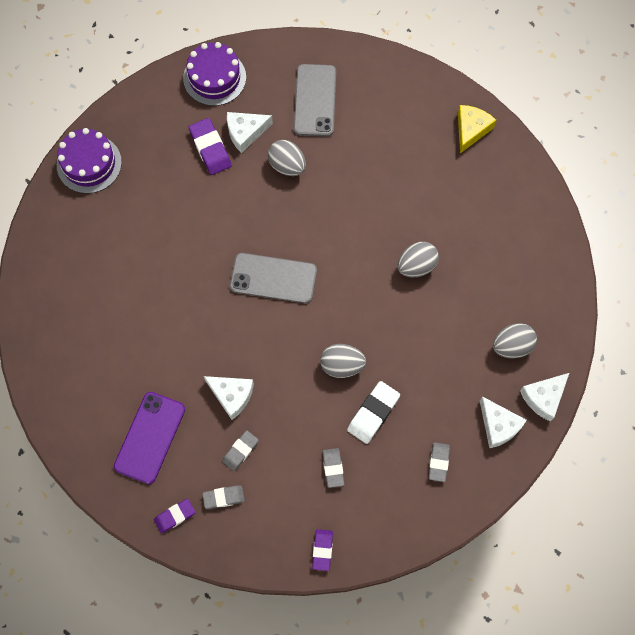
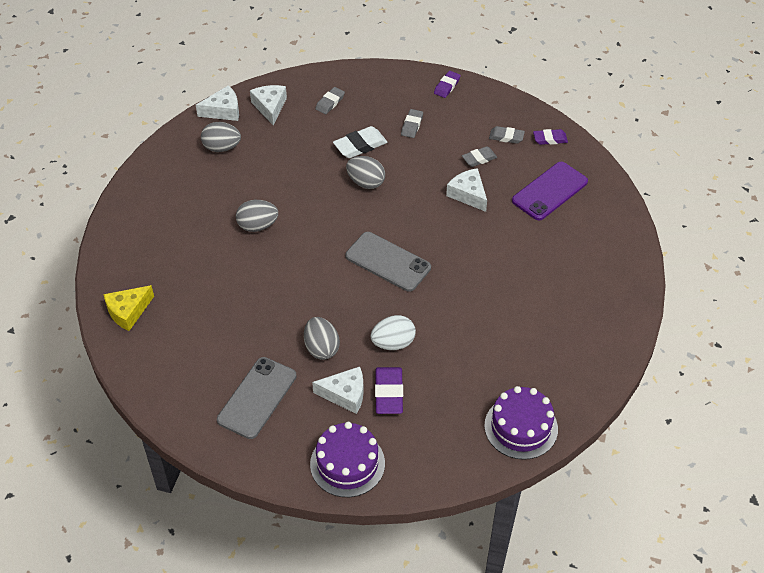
camera: 155 degrees left, 20 degrees down
(228, 196) = (393, 343): none -> white egg

